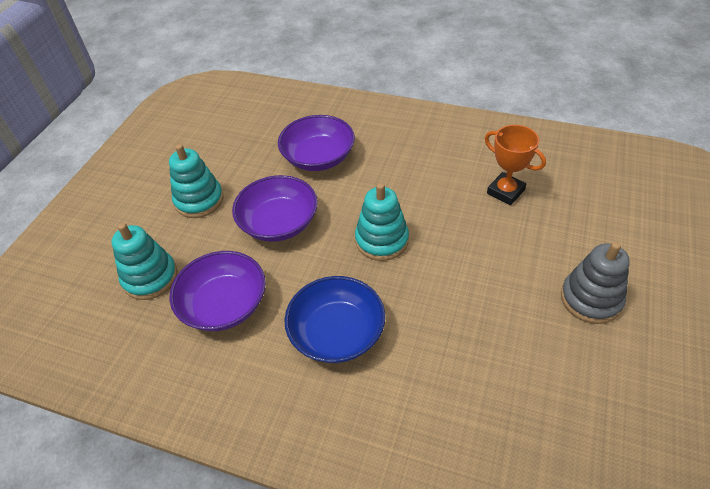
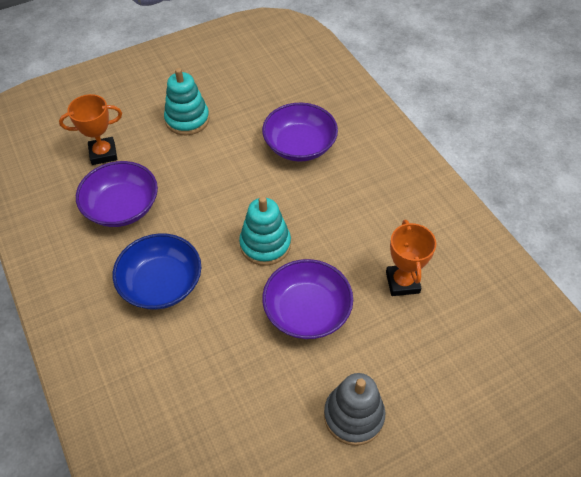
camera: 40 degrees right, 5 degrees up
(150, 278) = (103, 153): turquoise stacking toy -> orange trophy
(279, 223) = (216, 176): purple bowl -> purple bowl (307, 311)

